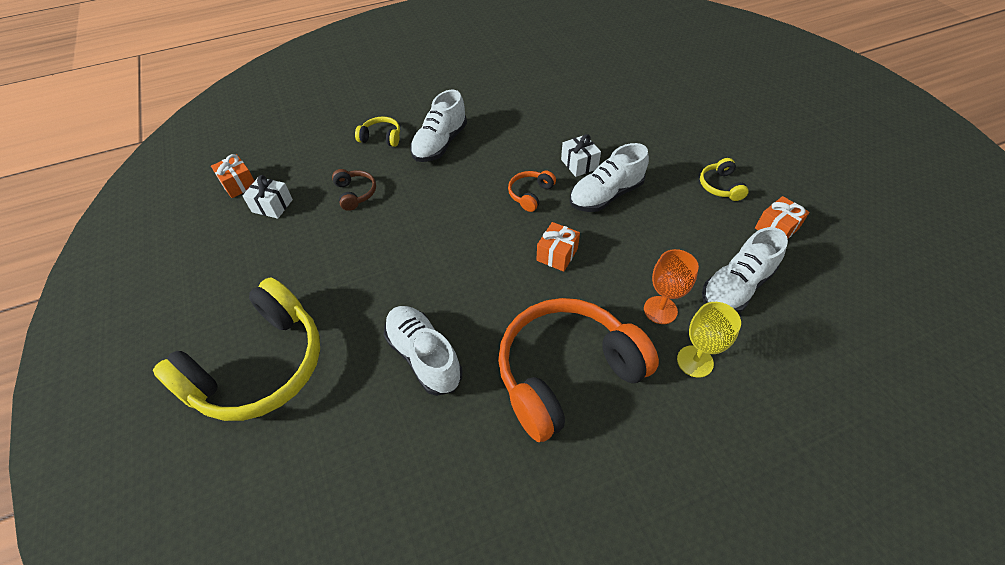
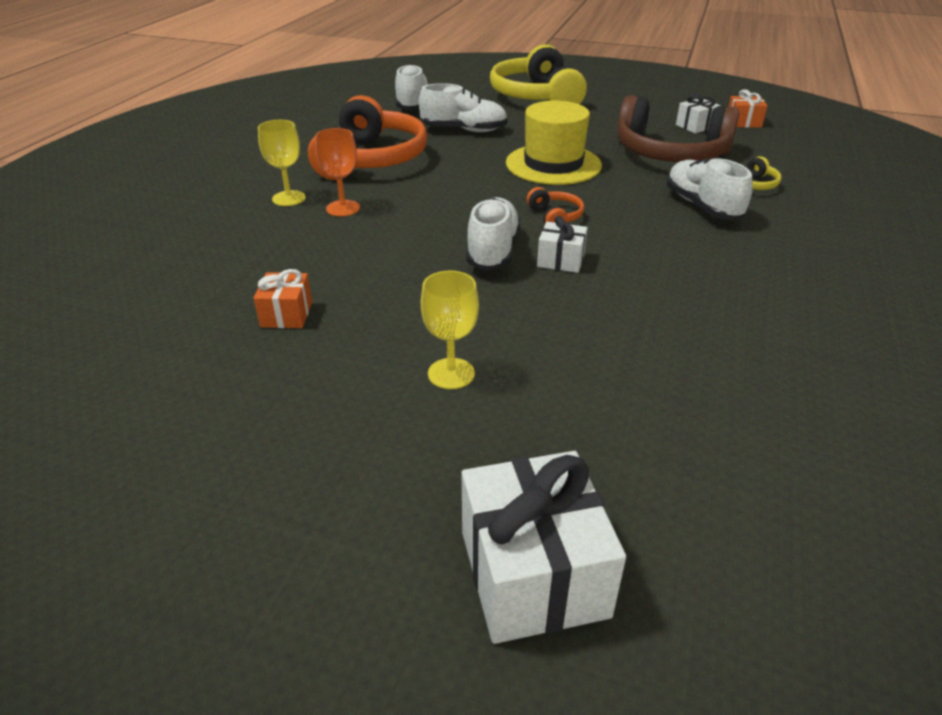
camera: 130 degrees right, 15 degrees down
(355, 193) = (670, 153): brown headphones -> brown headphones, size x2.37
(444, 243) = (553, 164): none -> yellow hat
(557, 254) = (465, 197): orange gift -> none
(715, 144) = (451, 373): none -> yellow goblet
(720, 186) = (389, 323): yellow headphones -> none
(736, 287) = (292, 249): white shoe -> white shoe (412, 104)
(755, 78) = (533, 573): none -> white gift

